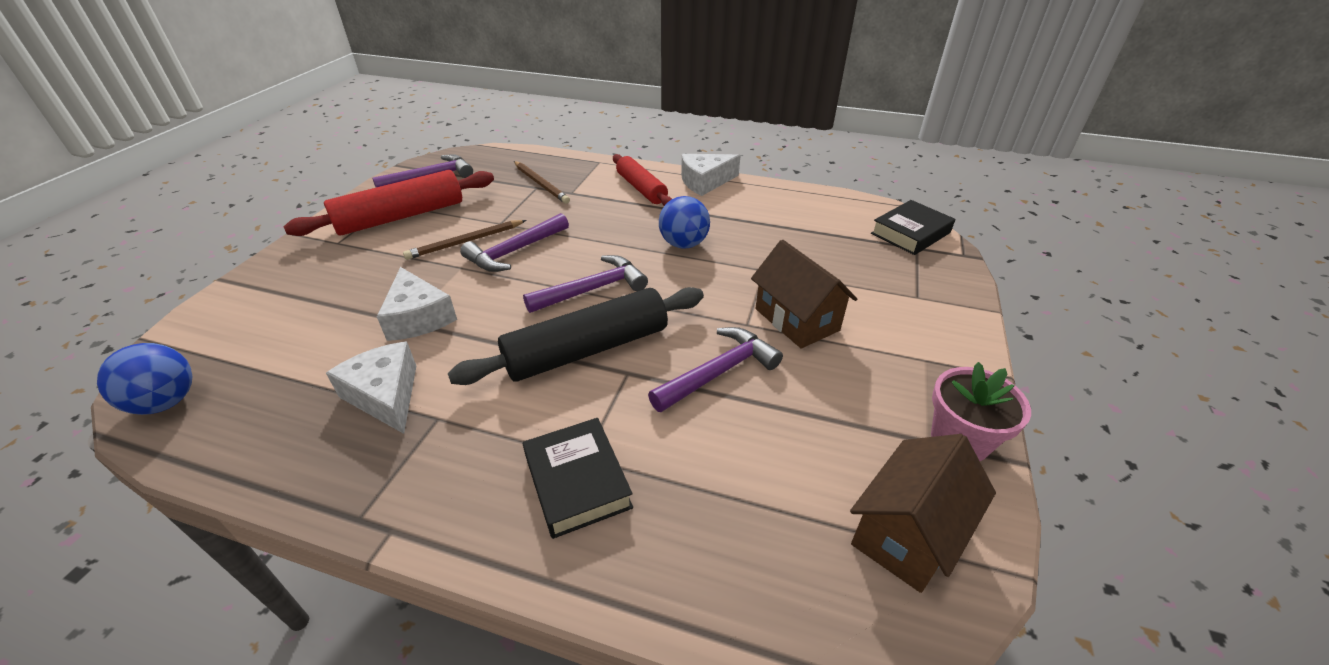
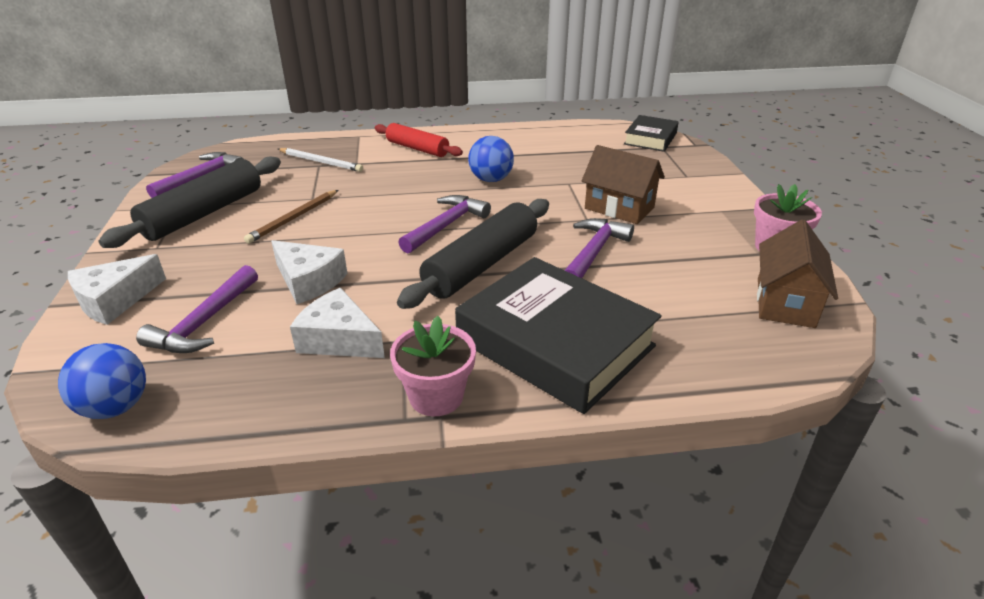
camera: 25 degrees left, 5 degrees down
(401, 217) = (204, 213): red rolling pin -> black rolling pin
(407, 503) = (436, 396): none -> pink flower pot
(515, 251) = (349, 215): purple hammer -> purple hammer (205, 322)
(541, 184) = (321, 162): brown pencil -> white pencil
(577, 481) = (555, 343): black book -> black book, size x1.86
(705, 182) = (467, 134): white cheese -> white cheese (115, 300)

